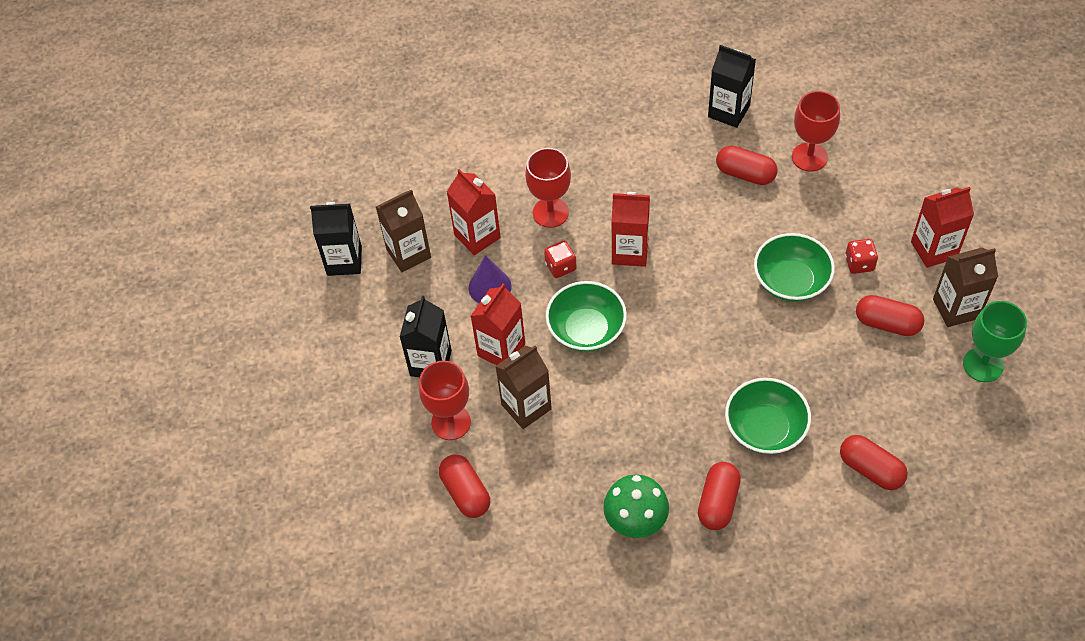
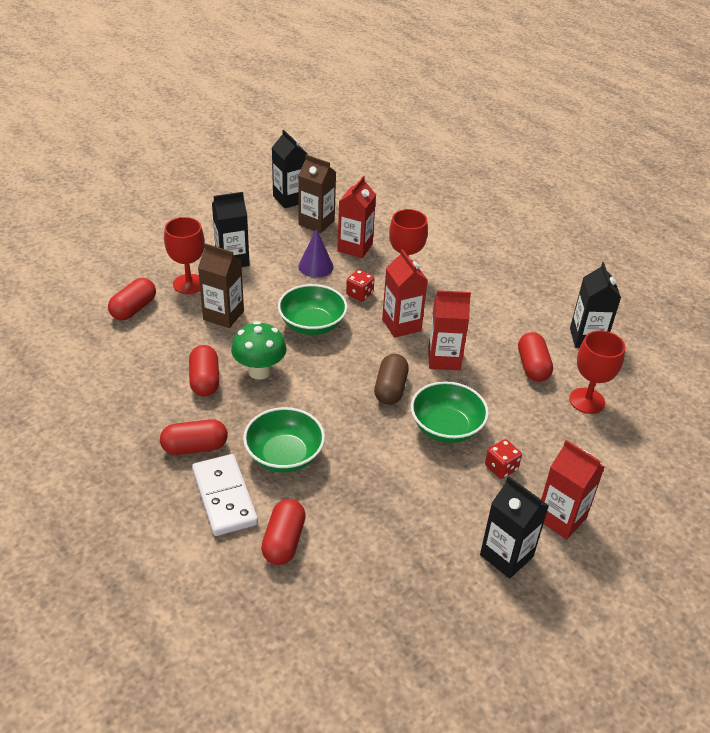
camera: 55 degrees right, 15 degrees down
(501, 350) = (265, 288): red carton -> red carton (444, 359)
(635, 522) = (152, 404): green mushroom -> green mushroom (259, 371)
(718, 303) = (390, 389): none -> brown capsule
(796, 499) = (224, 497): none -> white domino
(887, 324) = (450, 507): red capsule -> red capsule (204, 380)
(956, 308) = (506, 556): brown carton -> black carton
(983, 365) = (456, 597): green goblet -> none

